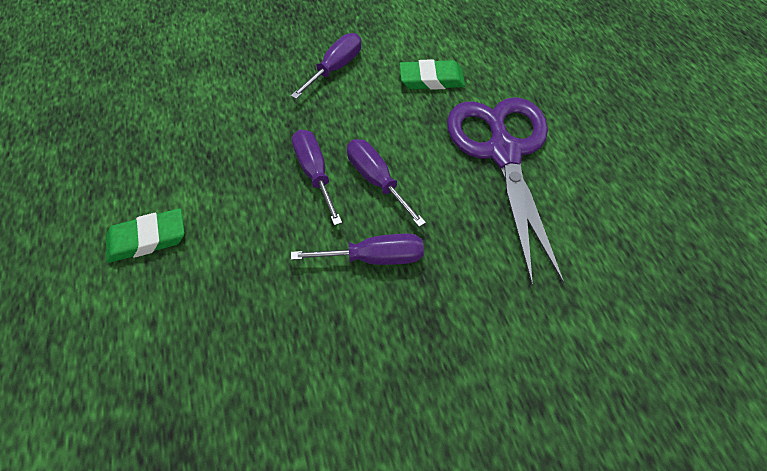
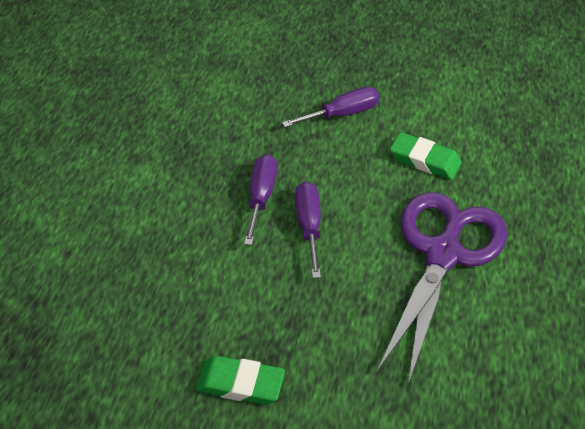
camera: 30 degrees right, 10 degrees down
(148, 239) = (100, 190): green eraser -> green eraser (240, 383)
(375, 257) = (263, 287): purple screwdriver -> none

